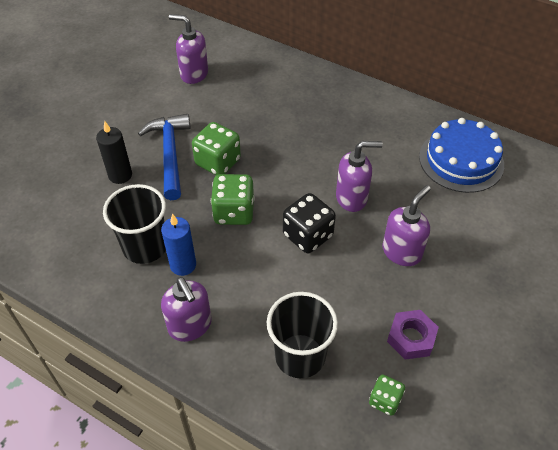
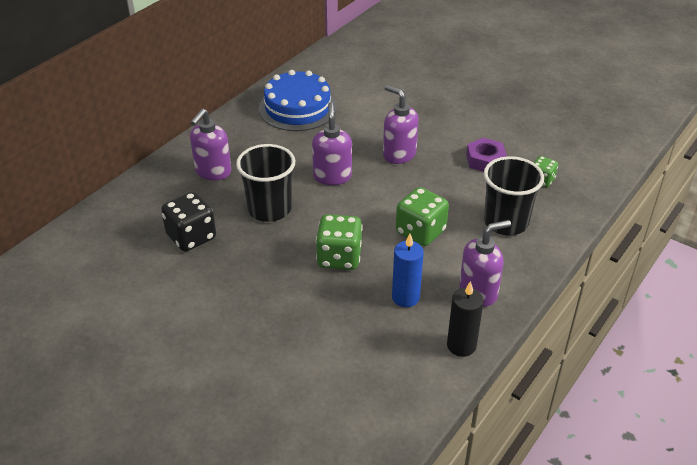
camera: 85 degrees left, 10 degrees down
(120, 175) = (266, 355): black candle -> black candle (461, 345)
(145, 246) = (379, 328): black cup -> black cup (269, 209)
(170, 154) = (241, 309): blue hammer -> none
(194, 74) = (99, 287): purple soap dispenser -> purple soap dispenser (213, 172)
(218, 162) = (263, 268): green dice -> green dice (420, 232)
(308, 235) = (375, 208): black dice -> black dice (191, 237)

